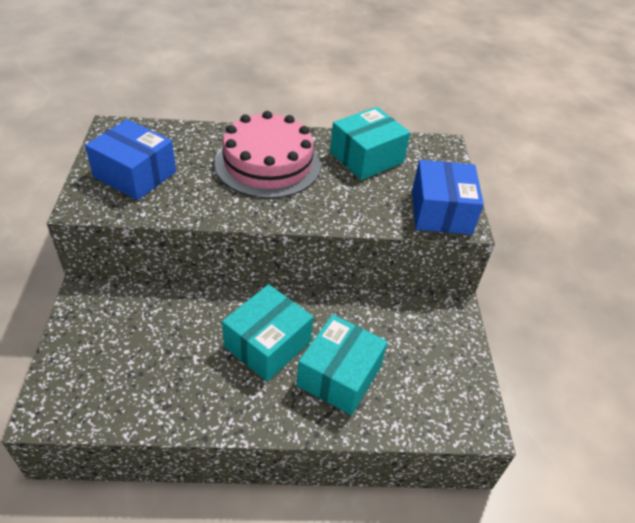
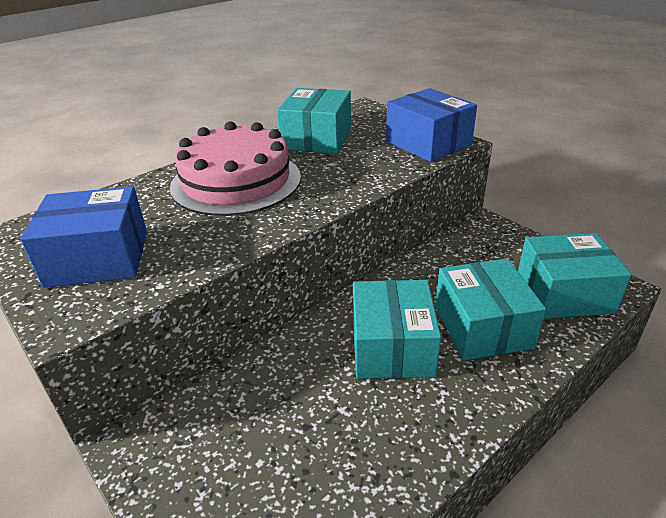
camera: 35 degrees left, 10 degrees down
(430, 399) = (564, 293): none -> turquoise box

